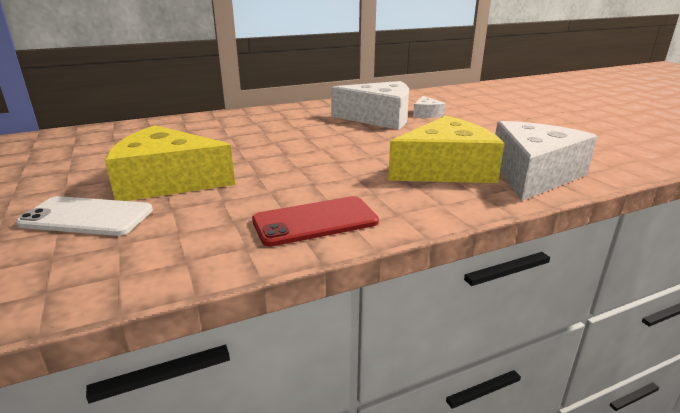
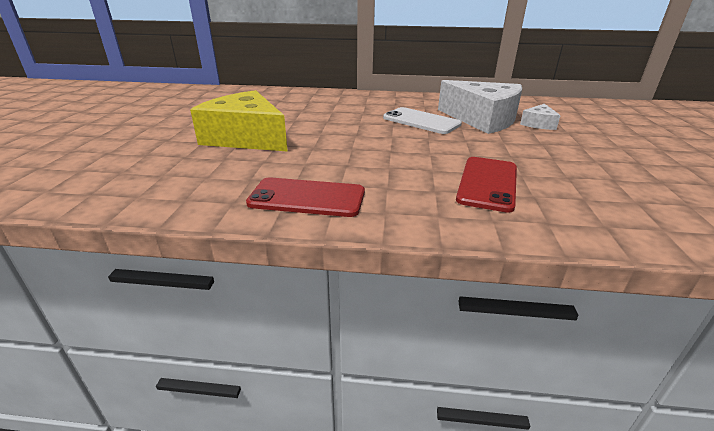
camera: 30 degrees right, 5 degrees up
(87, 217) = (170, 150): white phone -> white phone (421, 121)
(445, 169) = (487, 183): yellow cheese -> red phone
(533, 174) = (587, 214): white cheese -> none

